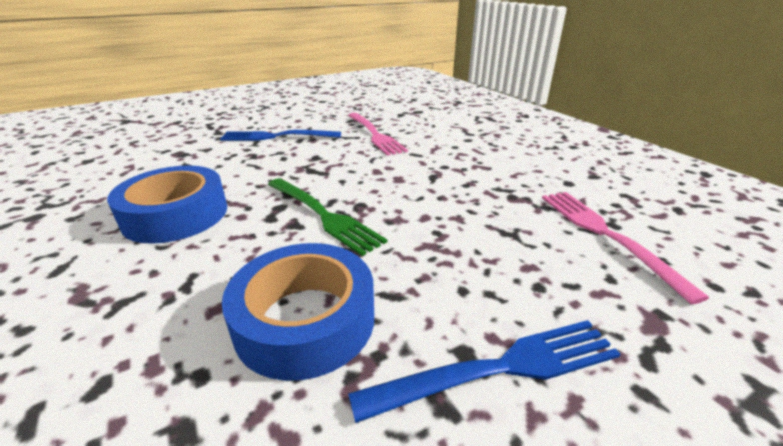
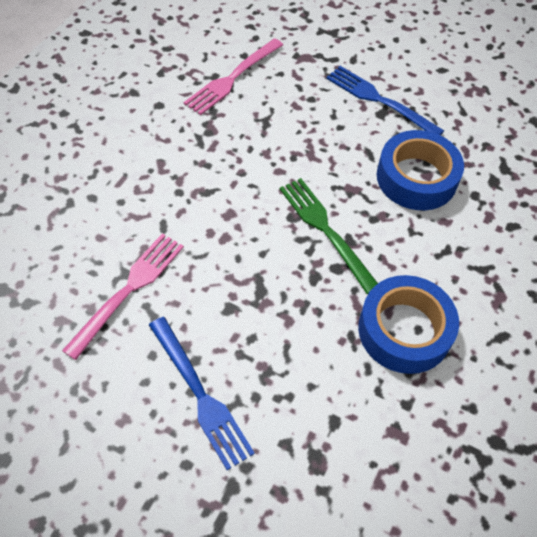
camera: 125 degrees left, 25 degrees up
(324, 215) = (325, 230): green fork -> green fork turned 45 degrees counterclockwise

